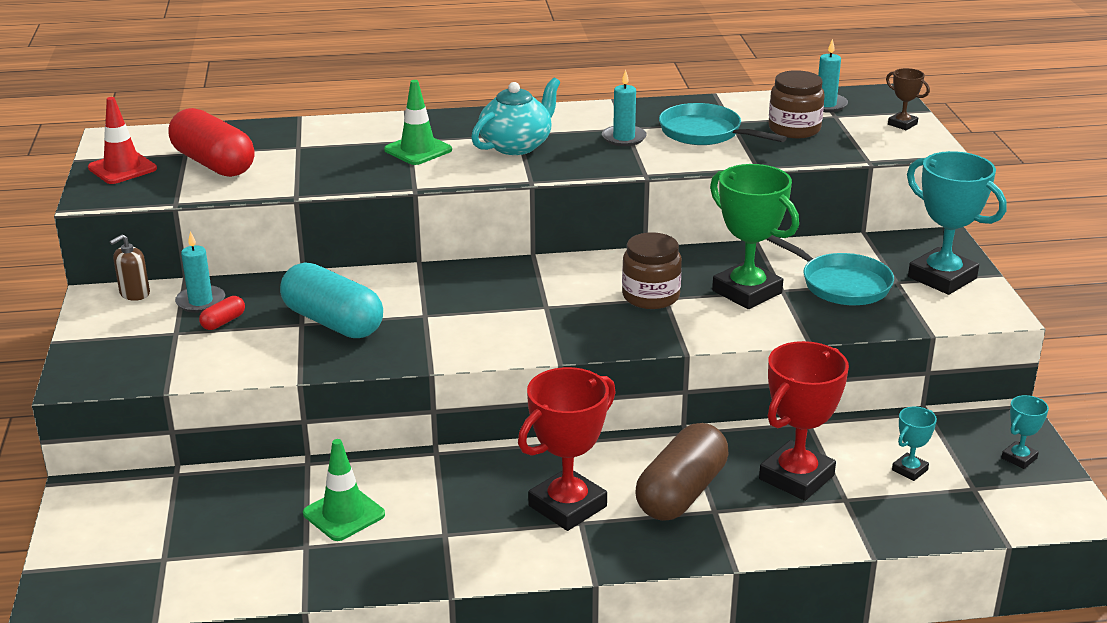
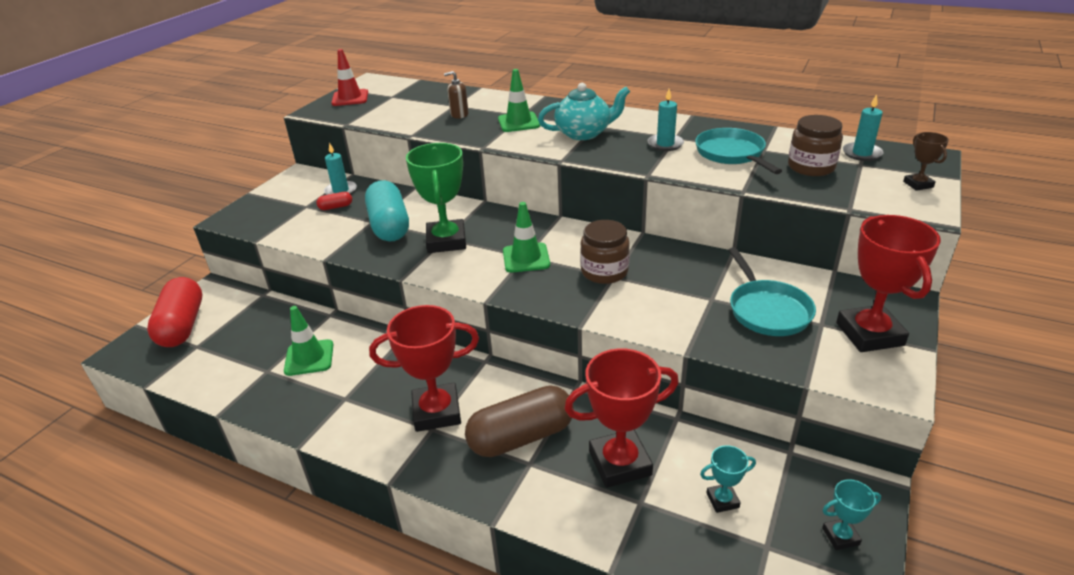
camera: 35 degrees right, 5 degrees up
(134, 293) = (317, 176): brown soap dispenser -> brown soap dispenser (459, 114)
(213, 164) = (397, 105): red capsule -> red capsule (182, 326)
(550, 308) = (526, 258): none -> green traffic cone
(747, 292) = (681, 291): green trophy -> green trophy (446, 241)
(942, 278) = (869, 334): turquoise trophy -> red trophy

